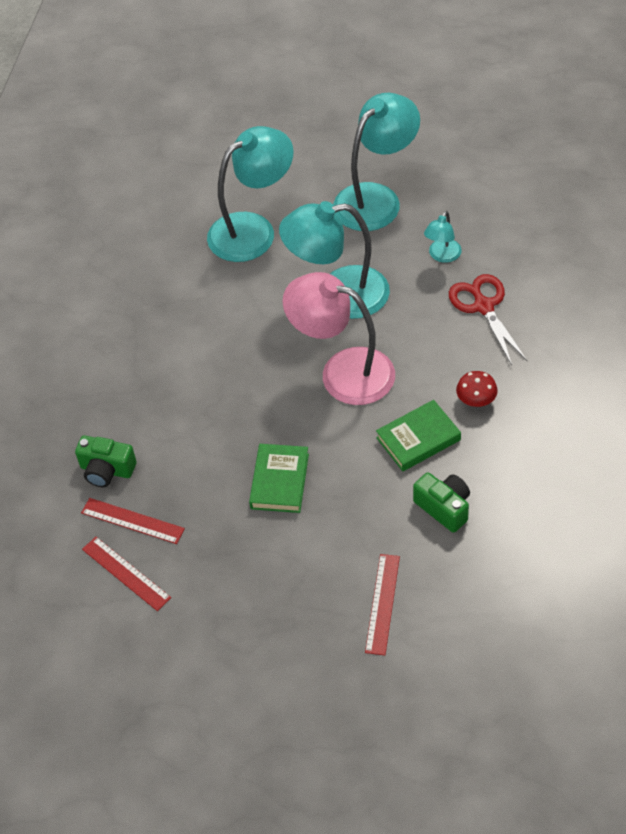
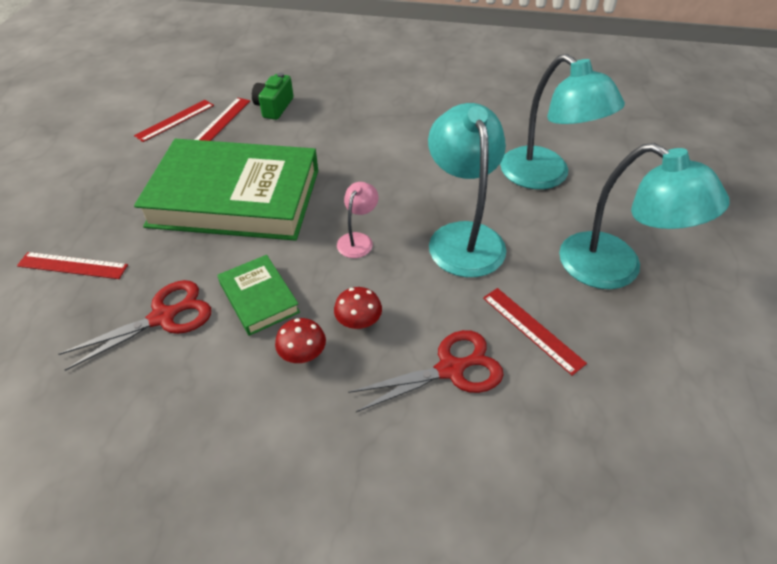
camera: 85 degrees right, 5 degrees down
(280, 481) = (235, 198): green book -> green book, size x2.29
(343, 372) = (358, 240): pink lamp -> pink lamp, size x0.47
(440, 365) = (358, 321): none -> red mushroom
(442, 256) = (532, 329): turquoise lamp -> red ruler
(444, 507) = (163, 317): green camera -> red scissors

